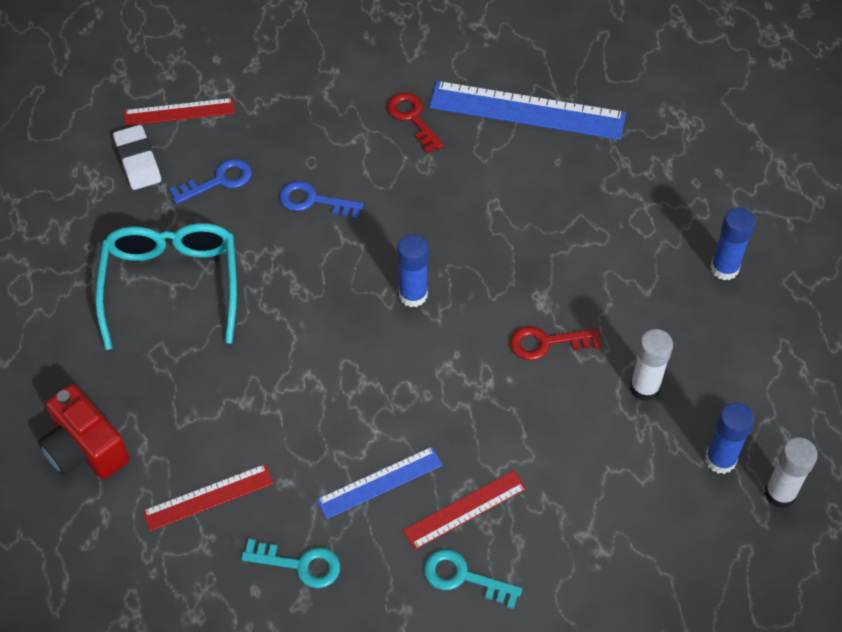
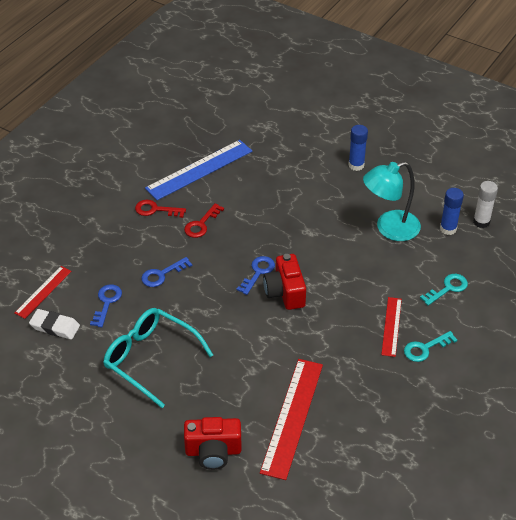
camera: 50 degrees left, 10 degrees down
(208, 497) = (292, 417): red ruler -> red ruler, size x1.77
(300, 564) = (363, 403): turquoise key -> turquoise key (447, 288)
(380, 482) = (348, 347): blue ruler -> none
(408, 347) = (285, 292): none -> red camera
(413, 295) = (258, 273): blue glue stick -> blue key
(546, 343) = (333, 244): red key -> red key (201, 224)
(644, 388) = (389, 228): white glue stick -> turquoise lamp

